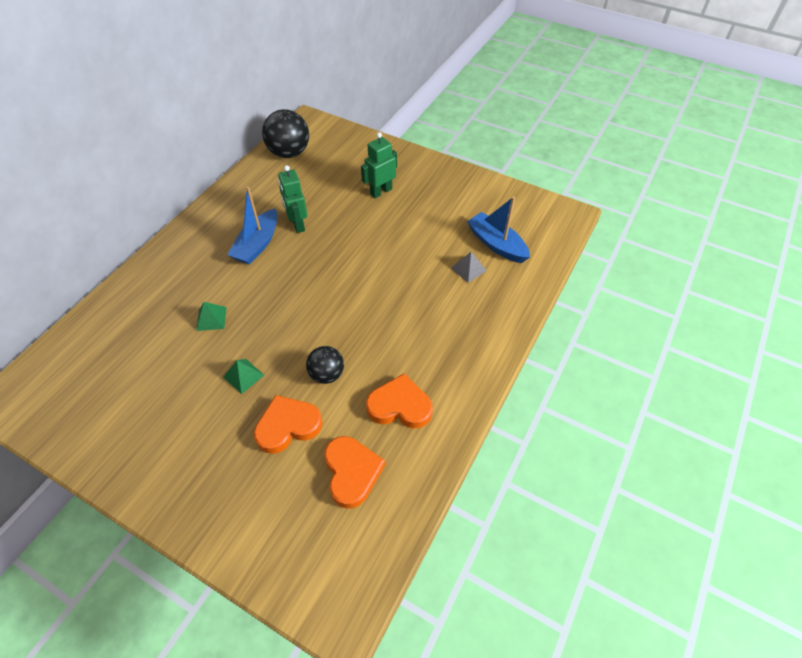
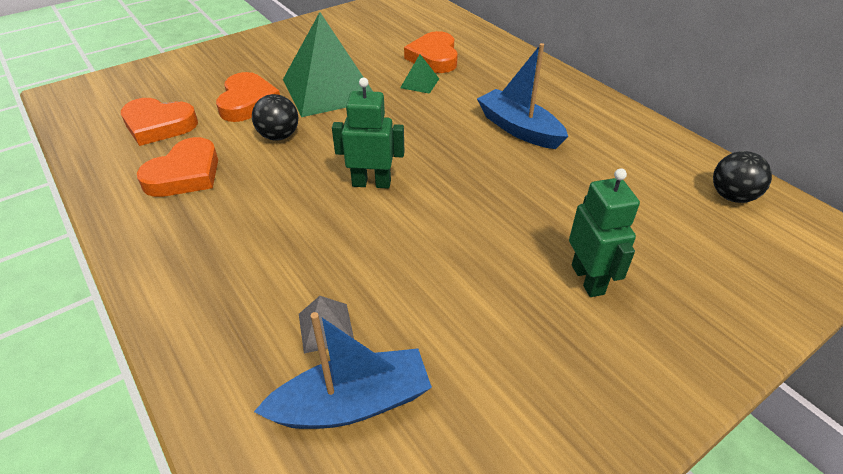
camera: 115 degrees right, 10 degrees down
(160, 325) = (434, 57): none -> orange heart
(243, 376) = (329, 89): green pyramid -> green pyramid, size x2.46
(289, 153) = (732, 196): black ball -> black ball, size x0.61
(297, 224) = (542, 167): green robot -> green robot (371, 183)

